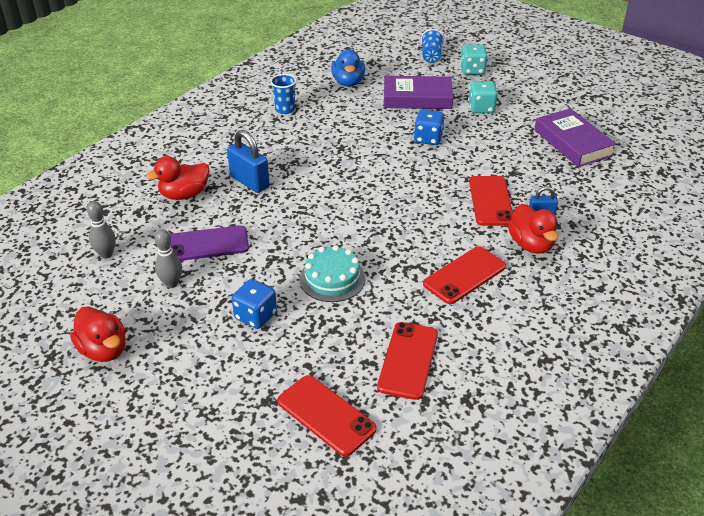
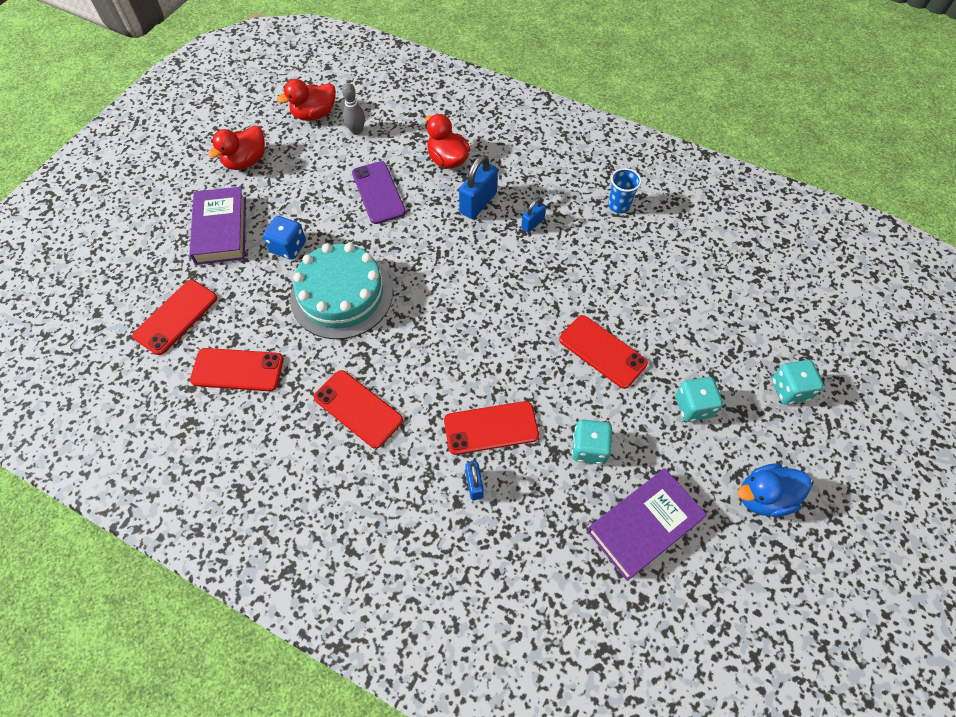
camera: 80 degrees right, 20 degrees up
(171, 283) = (324, 181): grey bowling pin -> none
(287, 155) = (532, 224): none -> blue padlock
(332, 278) = (341, 295): turquoise cake -> turquoise cake, size x1.61
(348, 82) = (700, 254): blue duck -> blue duck (764, 497)
(417, 98) = (691, 331): purple book -> purple book (221, 230)
(428, 138) = (602, 351): blue dice -> red phone
(431, 56) = (808, 336): blue cup -> none
(512, 157) = (589, 448): none -> turquoise dice
(531, 244) = (417, 474): red duck -> red duck (314, 114)

